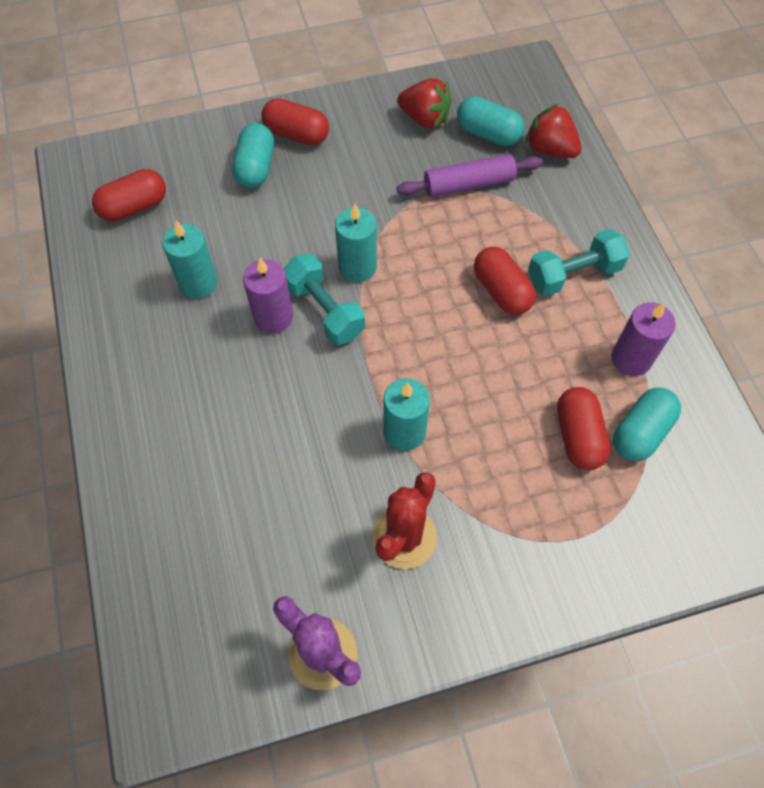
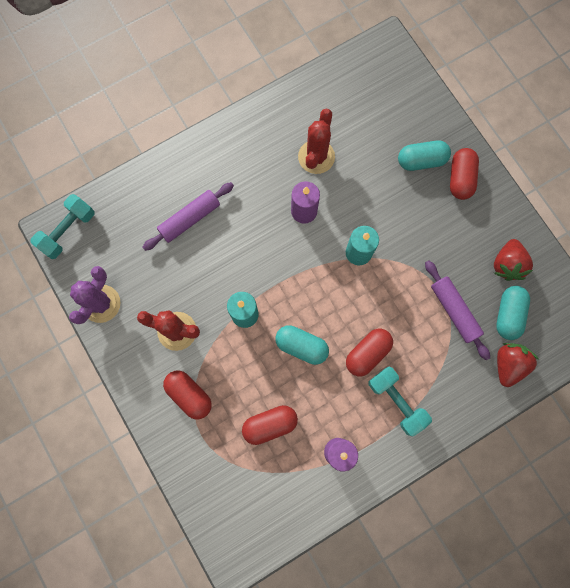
camera: 75 degrees right, 15 degrees up
(134, 207) = (363, 96): red capsule -> red capsule (189, 395)
(198, 283) = (316, 157): turquoise candle -> red cactus
(226, 476) = (190, 219): none -> purple rolling pin
(324, 310) = (318, 241): turquoise dumbbell -> turquoise dumbbell (68, 231)
(640, 432) = (283, 466): turquoise capsule -> turquoise capsule (301, 346)

